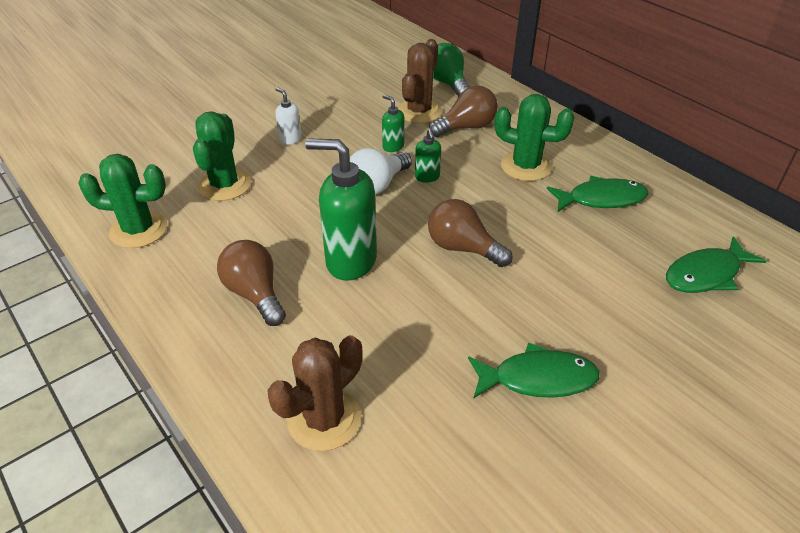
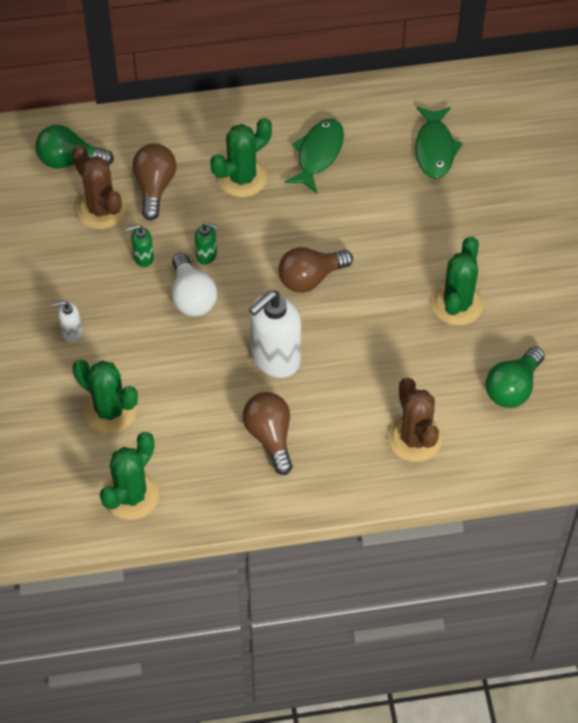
camera: 60 degrees left, 15 degrees up
(255, 294) = (270, 436): brown light bulb -> brown light bulb turned 75 degrees clockwise
(350, 261) = (275, 358): green soap dispenser -> white soap dispenser
(468, 494) = (513, 387): none -> green light bulb
(538, 379) = (457, 304): green fish -> green cactus

